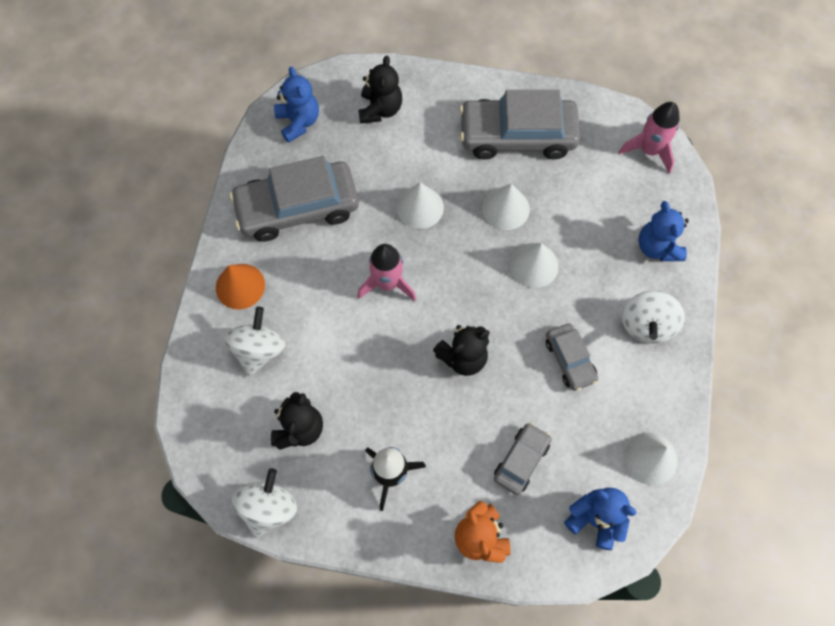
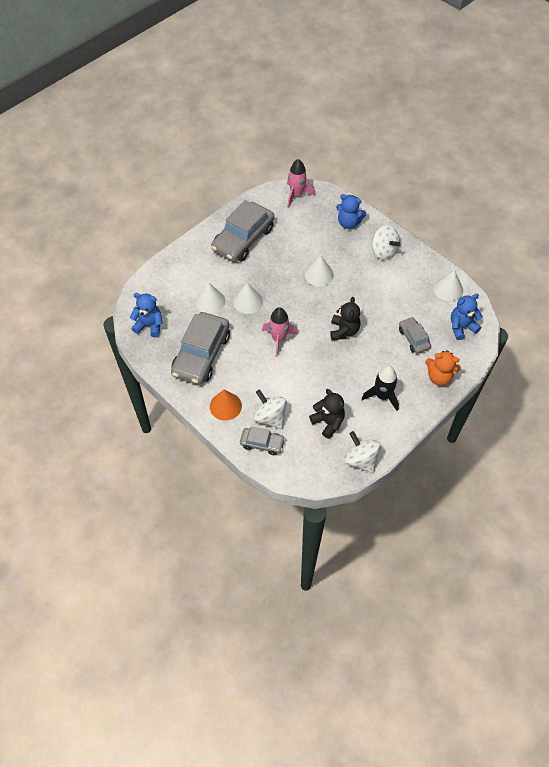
camera: 55 degrees left, 10 degrees down
(380, 109) = (175, 285): black teddy bear -> none
(505, 208) = (279, 267): white cone -> white cone (210, 301)
(570, 360) = (378, 290): grey car -> grey car (262, 443)

